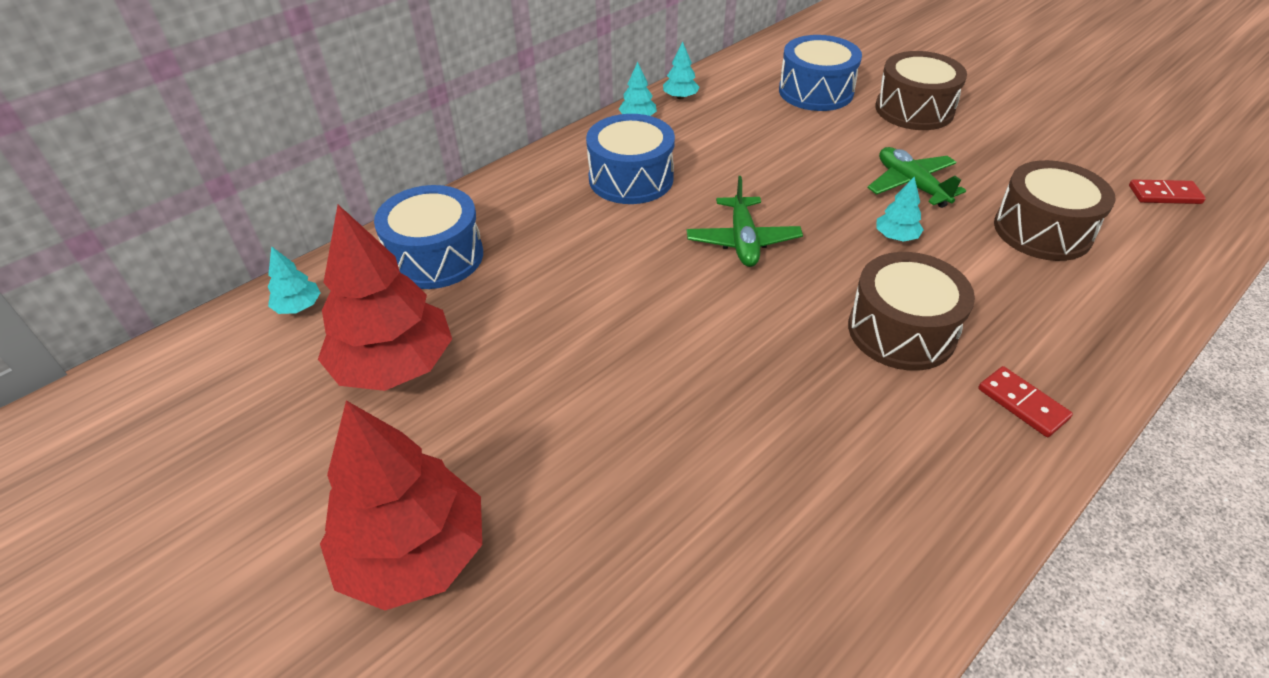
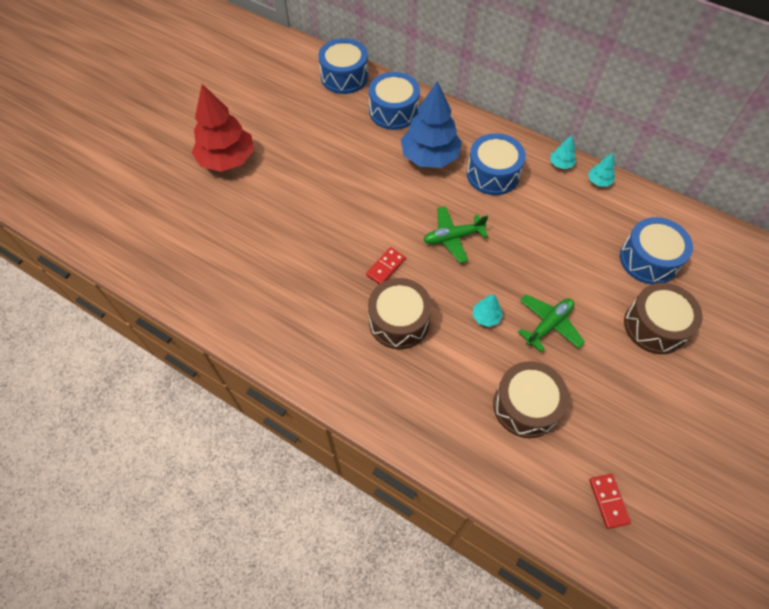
camera: 75 degrees right, 15 degrees up
(298, 307) = (344, 77): turquoise tree -> blue drum
(394, 365) = (318, 121): red tree -> none
(565, 234) = (430, 157): none -> blue tree
(1022, 403) = (357, 380): red domino -> red domino (386, 267)

